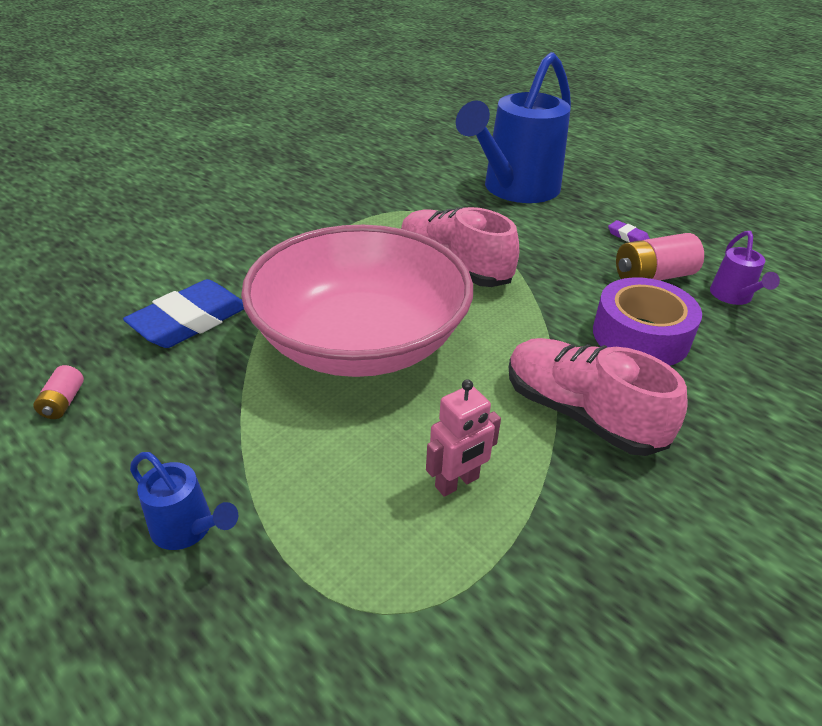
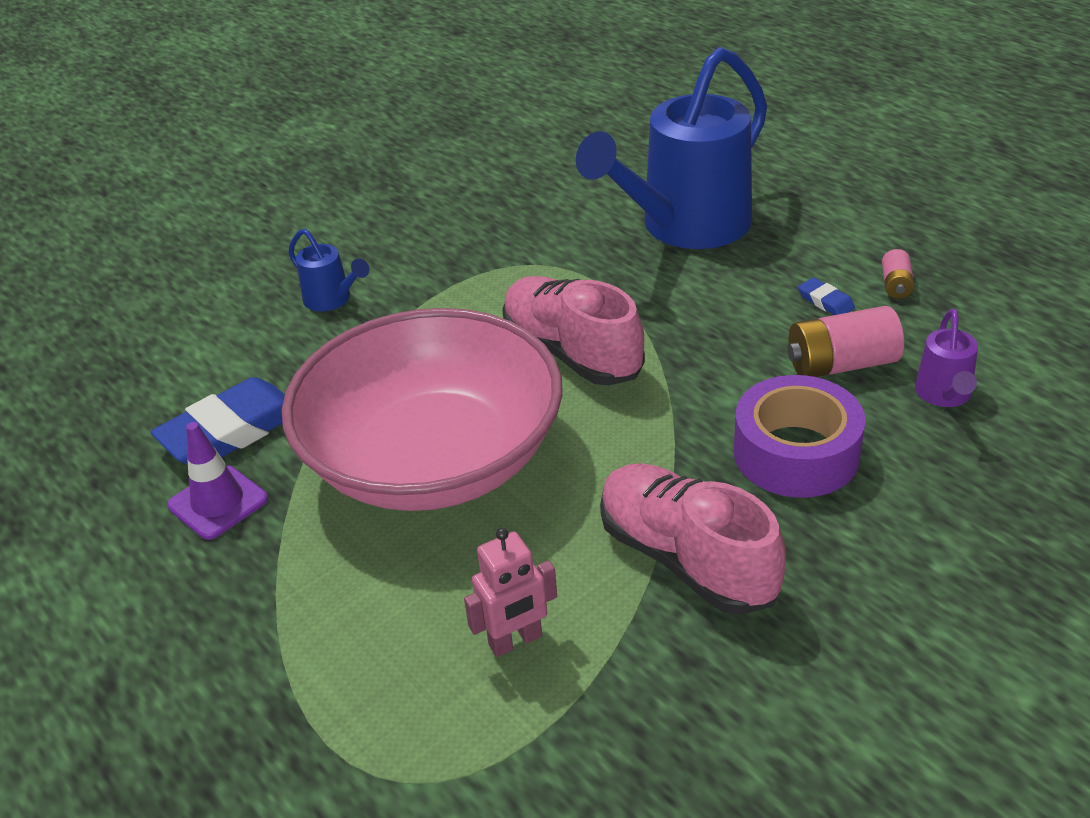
camera: 10 degrees right, 0 degrees up
(63, 402) = (82, 535): pink battery -> pink battery (896, 285)
(183, 375) = (218, 502): none -> purple traffic cone
(188, 529) = (209, 685): blue watering can -> blue watering can (332, 300)
(628, 236) = (825, 301): purple eraser -> blue eraser

